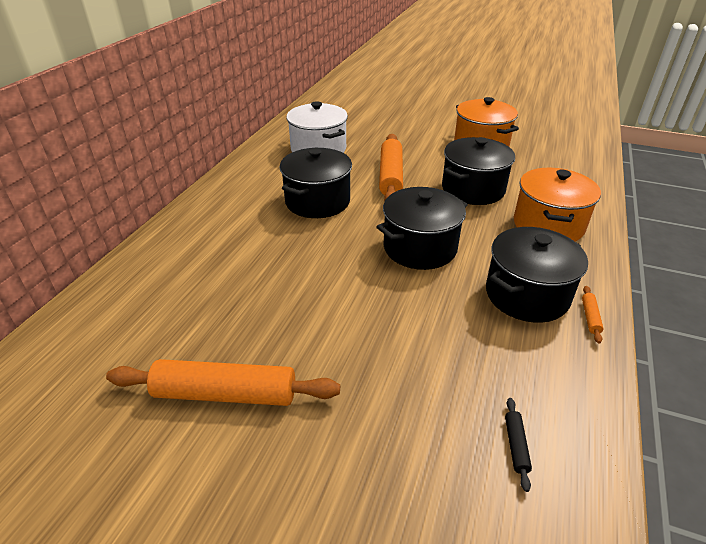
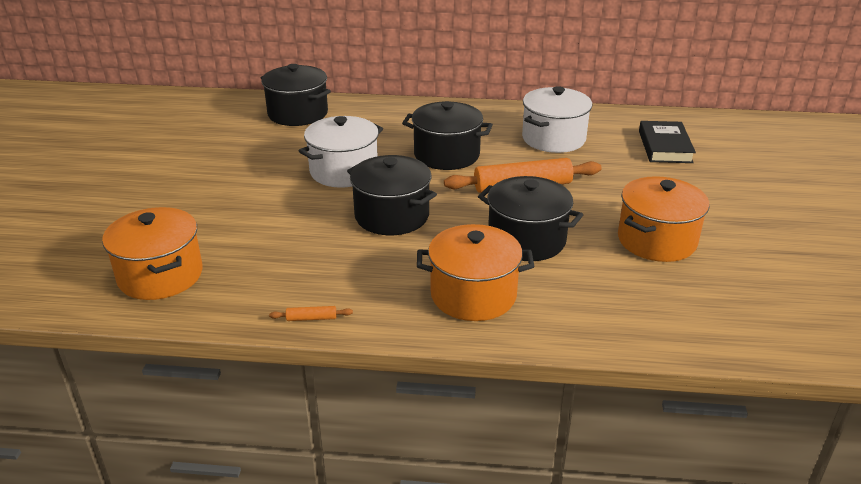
camera: 75 degrees right, 5 degrees down
(225, 394) = (202, 162): orange rolling pin -> none
(318, 267) = (344, 171): none -> white pot
(356, 114) = (665, 146): none -> black book
(516, 445) = (160, 275): black rolling pin -> orange pot
(526, 295) = (336, 280): black pot -> black pot (298, 114)

